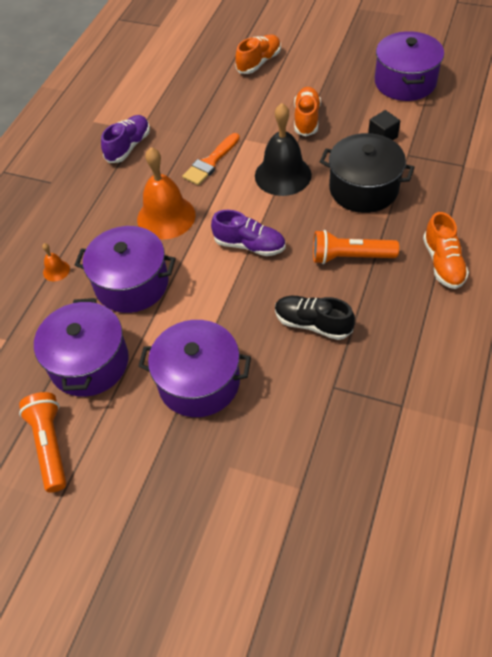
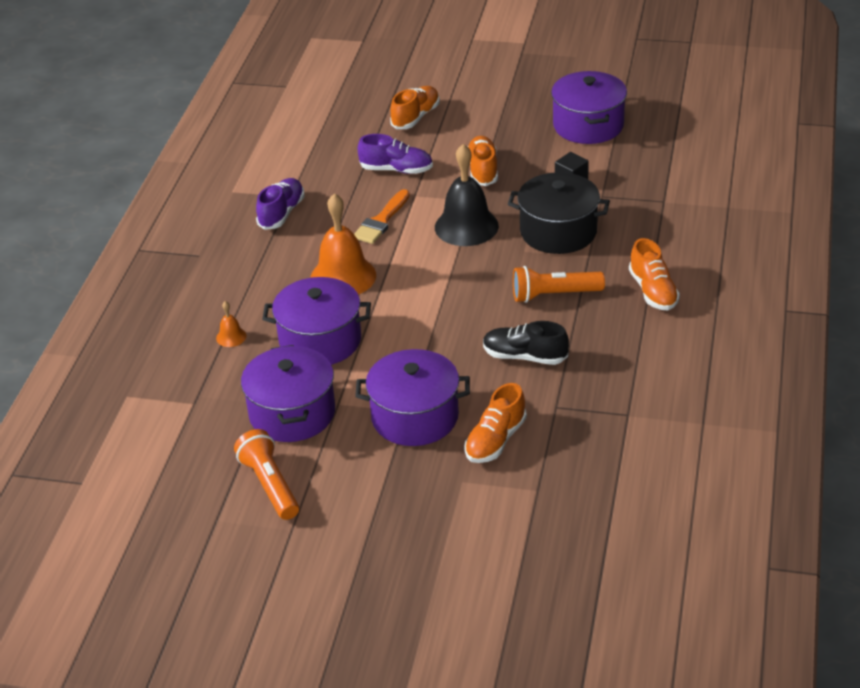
camera: 10 degrees left, 15 degrees down
(249, 245) = (443, 294): purple shoe -> purple shoe (396, 170)
(269, 420) = (495, 440): none -> orange shoe

